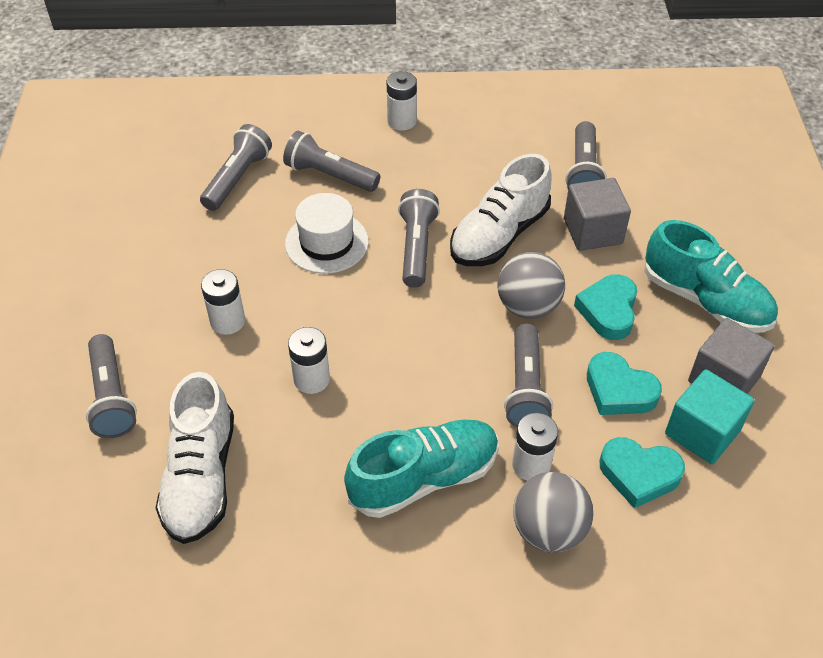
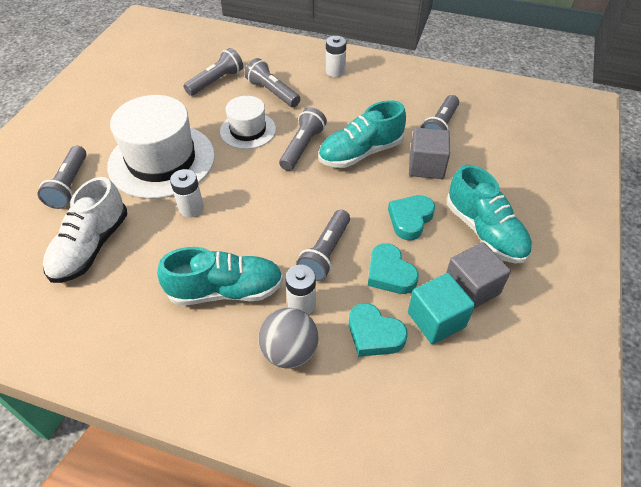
camera: 20 degrees right, 0 degrees up
(228, 321) = (161, 160): white battery -> white hat
(499, 235) = (360, 153): white shoe -> turquoise shoe
(528, 306) = (355, 202): grey ball -> none

